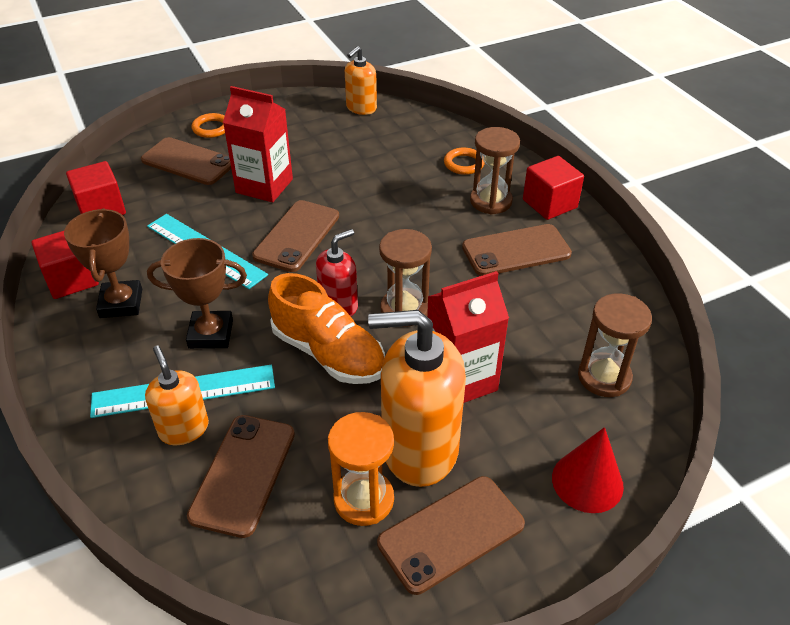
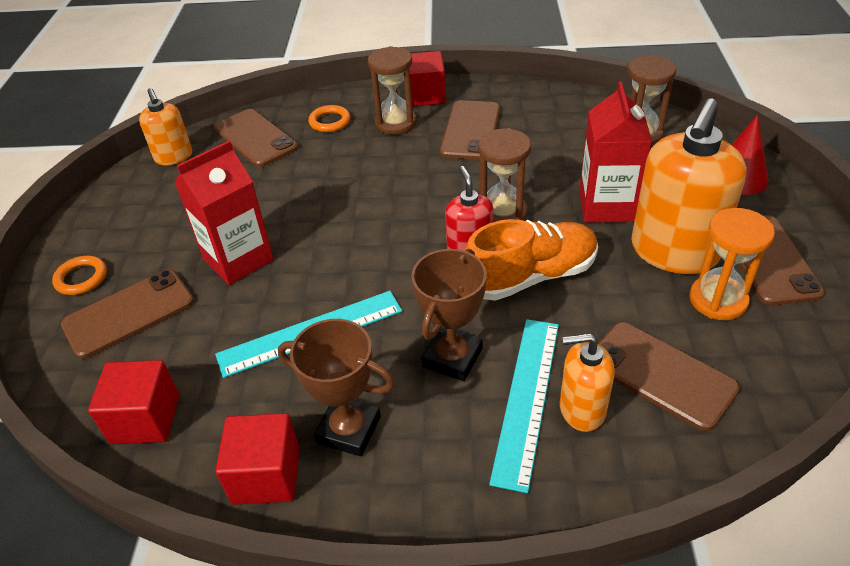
camera: 60 degrees left, 0 degrees up
(297, 236) = (344, 255): brown phone -> brown phone (255, 138)

